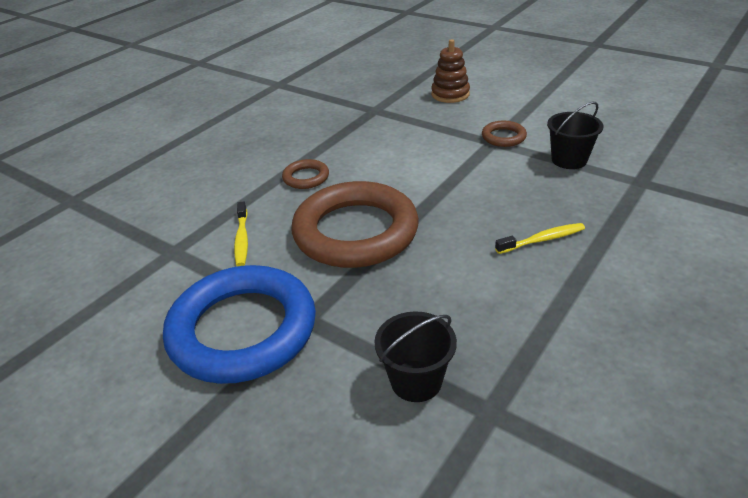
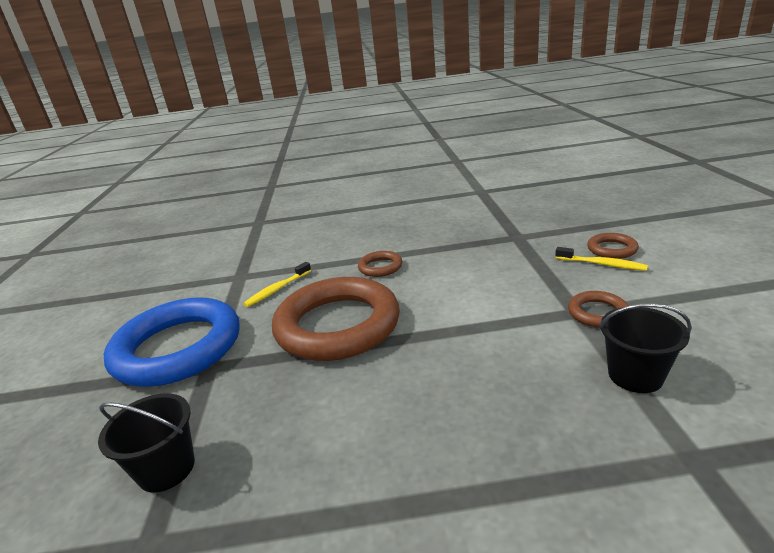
camera: 50 degrees right, 10 degrees down
(450, 94) = (612, 249): brown stacking toy -> brown ring
(542, 240) = (455, 437): yellow toothbrush -> yellow toothbrush (602, 264)

